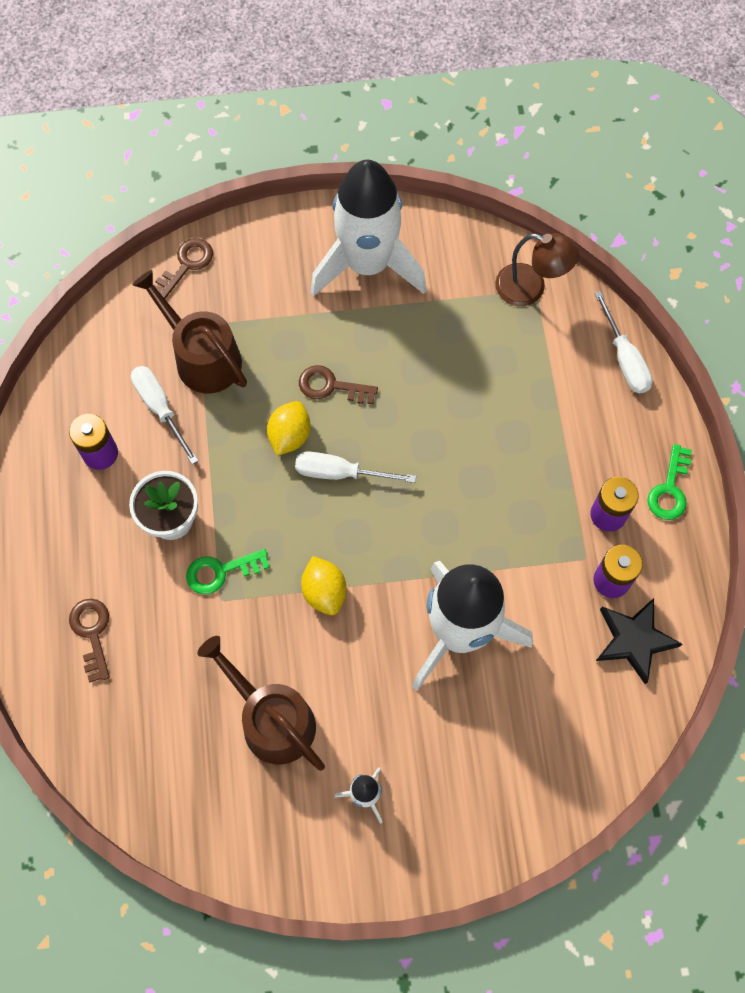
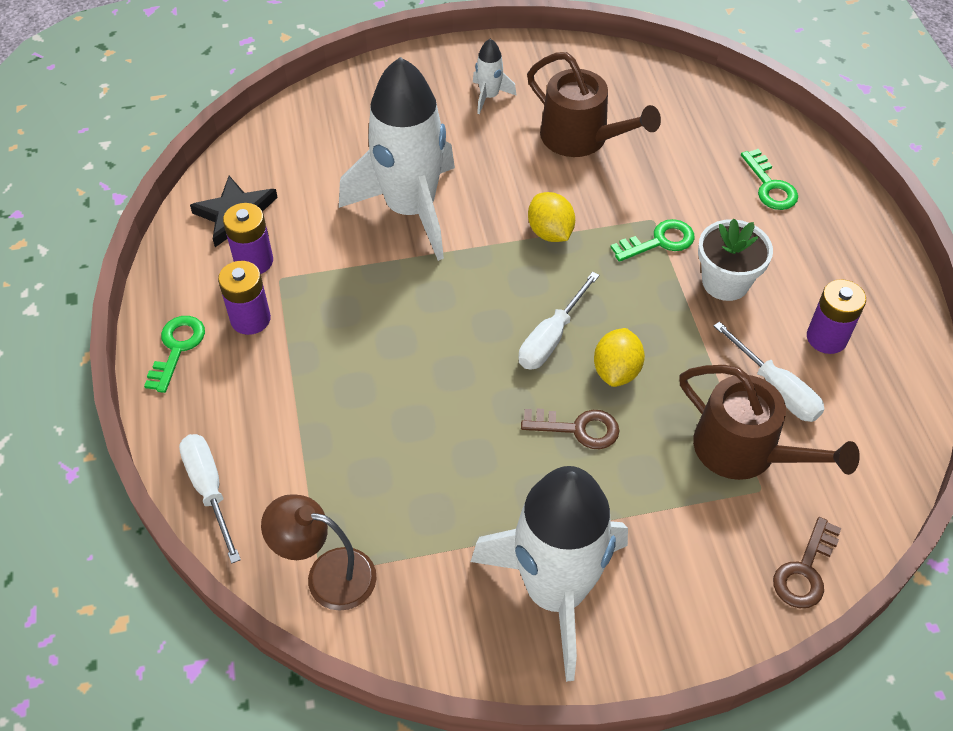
camera: 175 degrees right, 15 degrees down
(92, 633) = (770, 186): brown key -> green key
(340, 473) = (551, 338): white screwdriver -> white screwdriver turned 120 degrees clockwise

